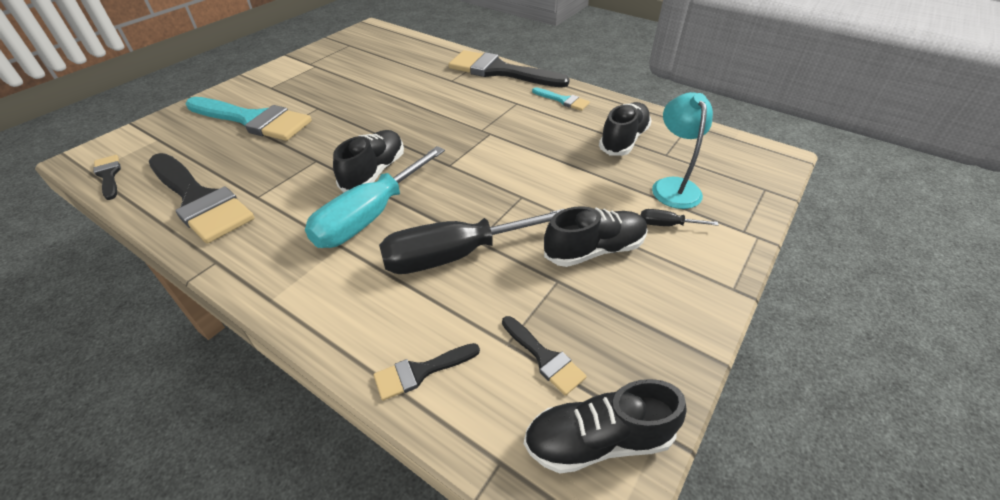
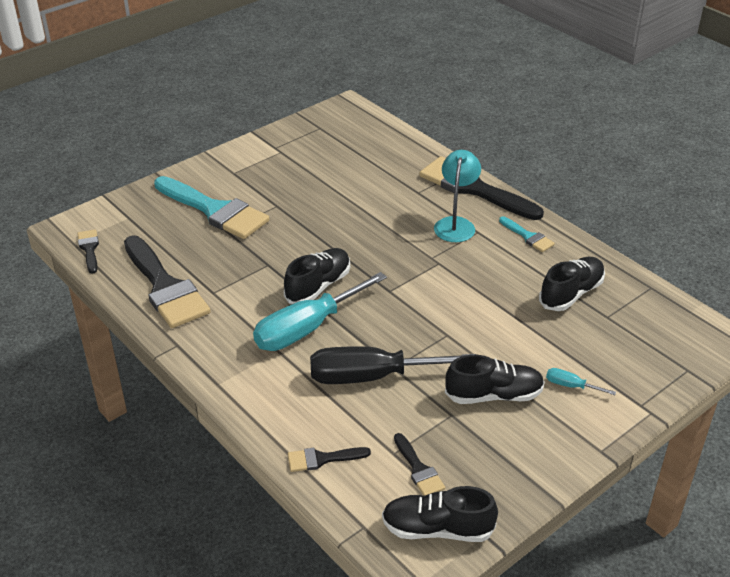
camera: 15 degrees right, 5 degrees down
(666, 225) = (570, 386): black screwdriver -> turquoise screwdriver
(673, 186) = (597, 350): turquoise lamp -> turquoise lamp (456, 224)

